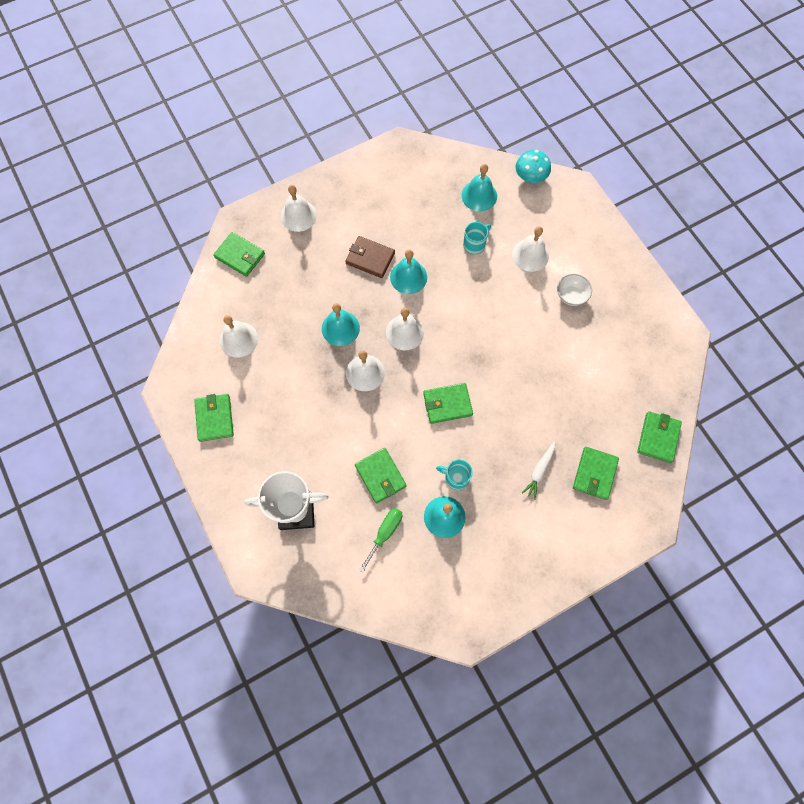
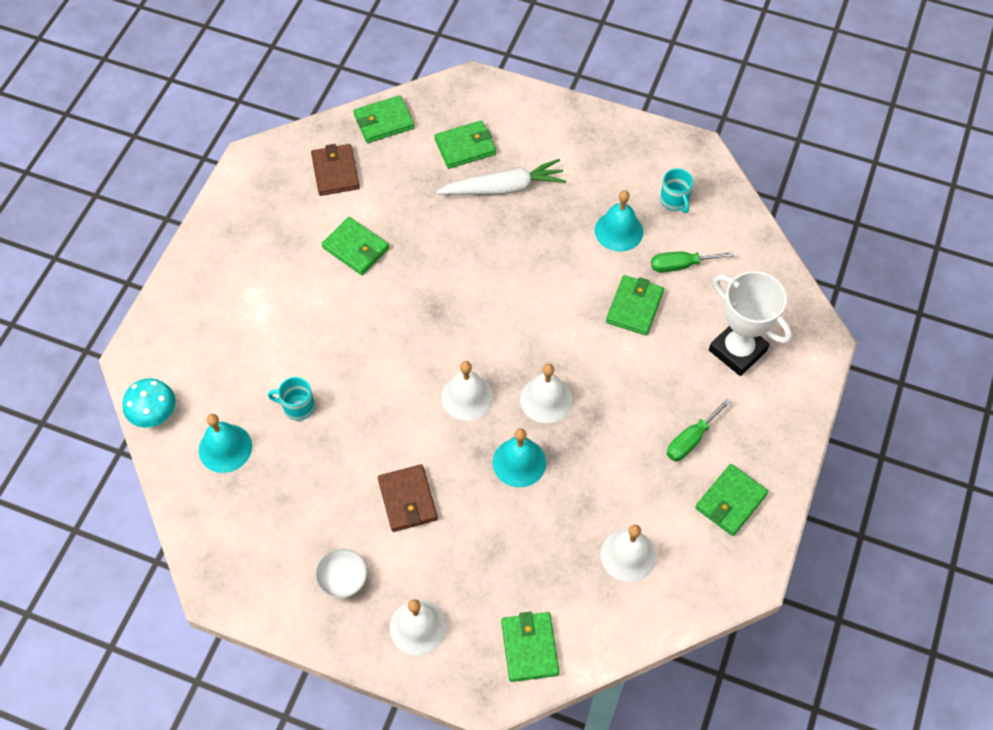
camera: 130 degrees left, 10 degrees down
(268, 430) = (691, 439): none -> green screwdriver
(408, 277) = (397, 442): turquoise bell -> none
(447, 404) = (509, 303): green wallet -> green wallet (356, 248)
(456, 477) = (574, 246): turquoise mug -> turquoise mug (674, 201)
(530, 255) = (266, 344): white bell -> none
(539, 471) = (504, 188): white carrot -> white carrot, size x1.74
(571, 296) = (287, 277): white bowl -> white bowl (343, 580)
(635, 377) = (335, 172): none -> brown wallet

